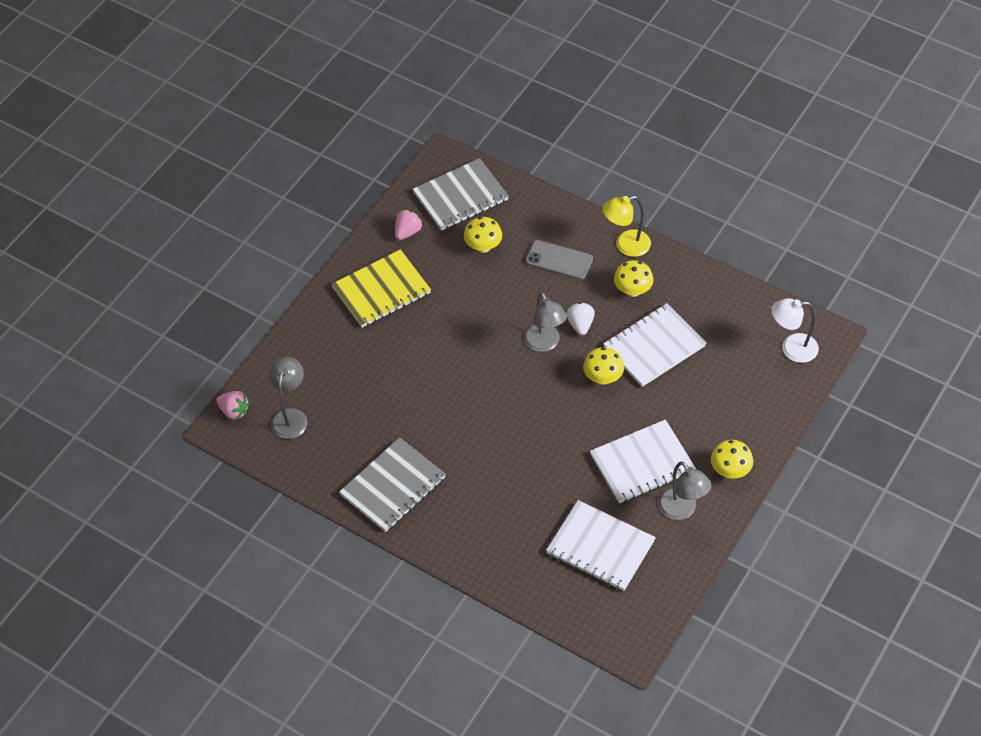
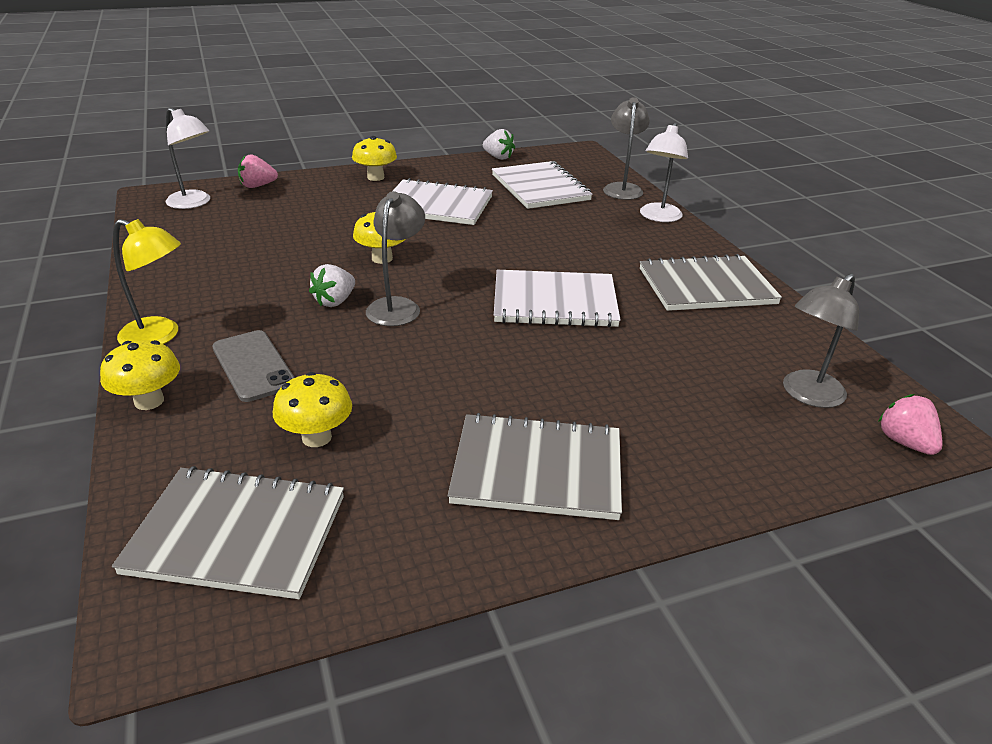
camera: 145 degrees left, 20 degrees down
(381, 290) = (537, 469): yellow notebook -> grey notebook
(408, 232) = (396, 532): pink strawberry -> pink strawberry (257, 186)
(480, 563) = (658, 217): none -> white lamp
(632, 290) = (233, 298): yellow mushroom -> yellow mushroom (149, 401)
(654, 346) = (297, 254): white notebook -> white notebook (554, 302)
(682, 510) = (446, 178): grey lamp -> grey lamp (622, 188)
(683, 579) = (498, 157): none -> white strawberry

